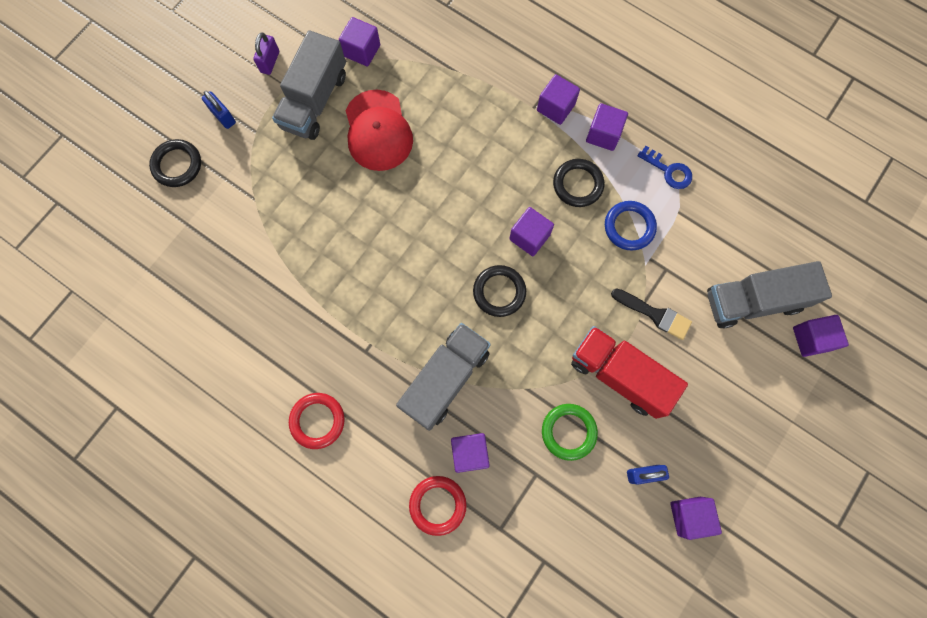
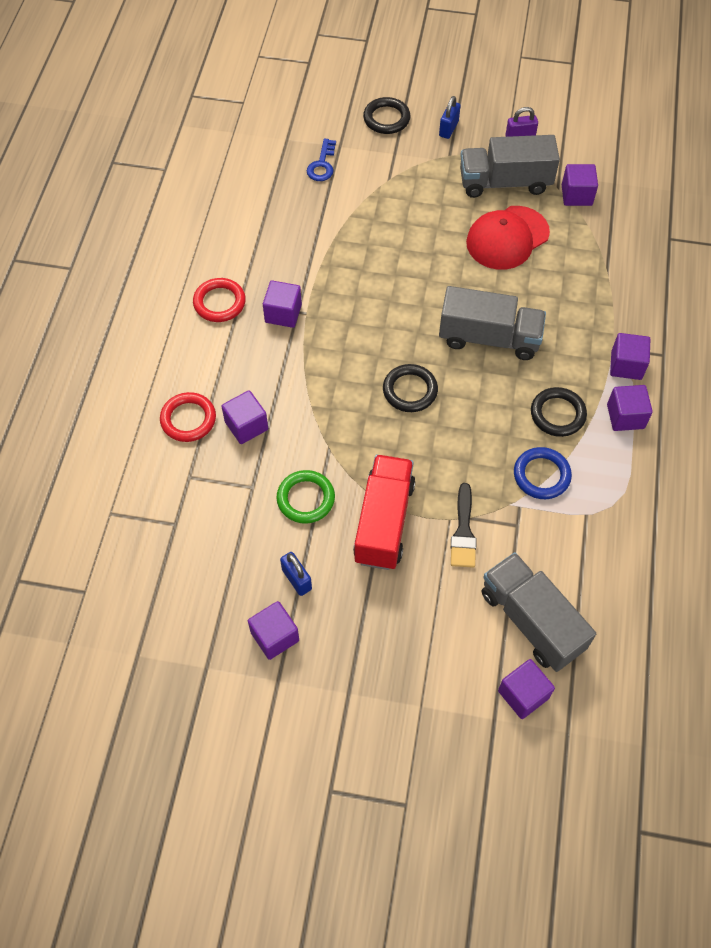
camera: 65 degrees right, 15 degrees down
(445, 379) = (304, 381): grey truck -> grey truck (489, 338)
(529, 237) = (478, 394): purple cube -> purple cube (283, 313)
(668, 170) = (625, 489): blue key -> blue key (322, 165)

